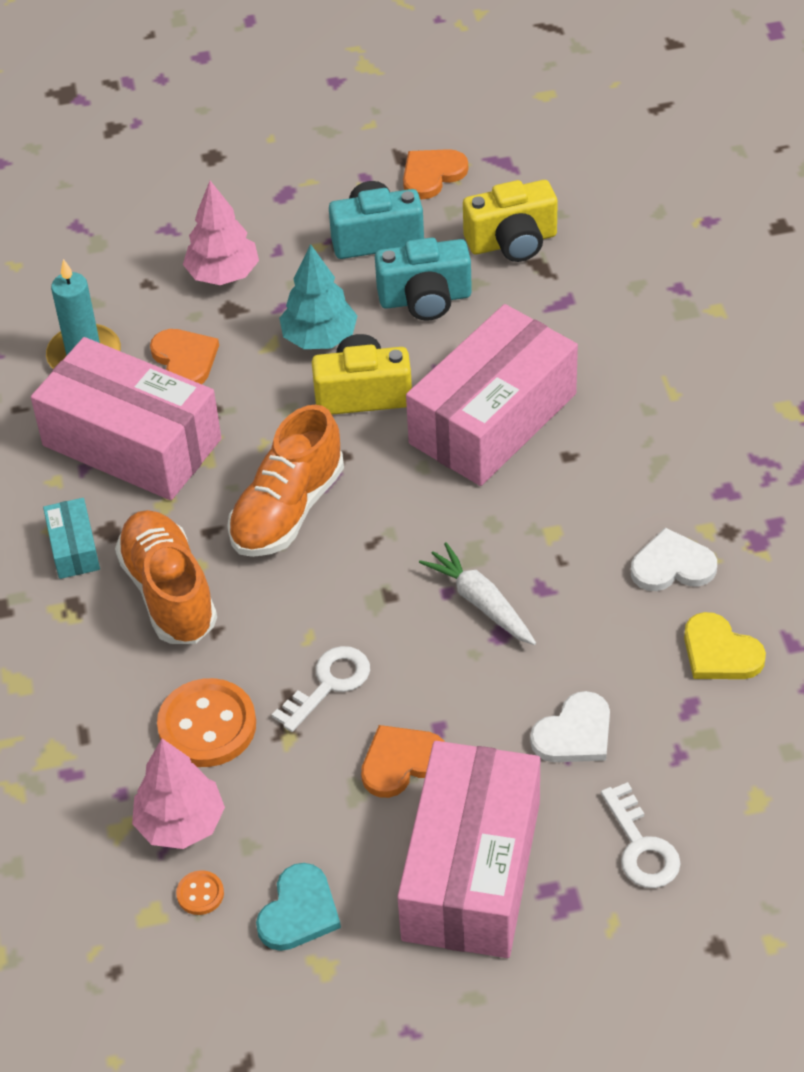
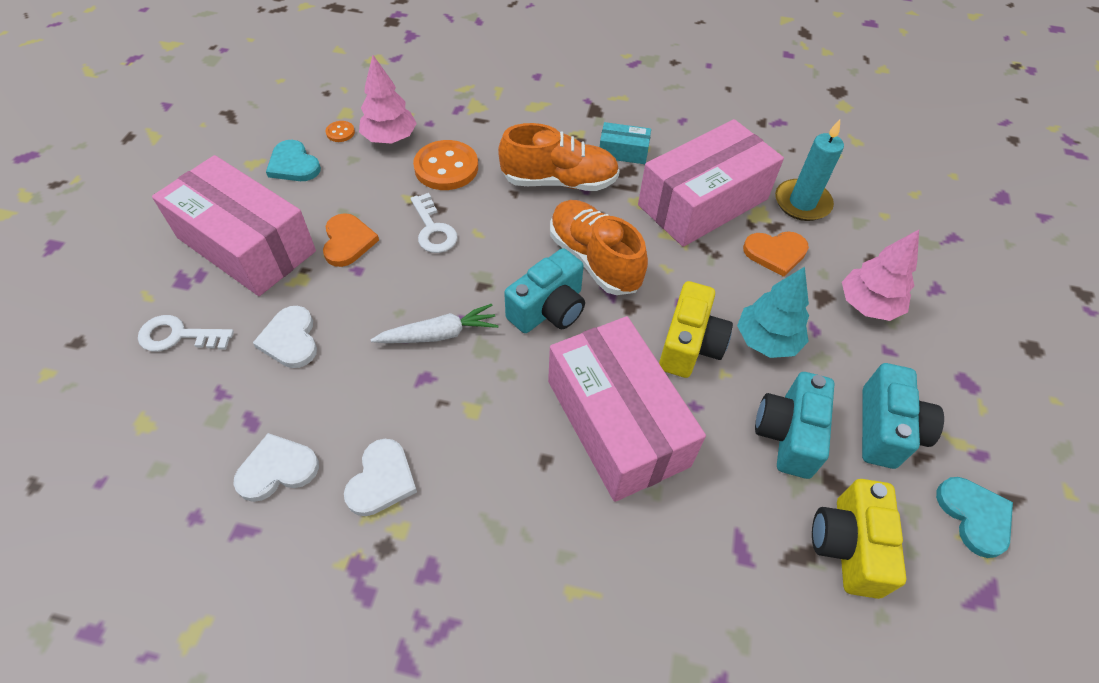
camera: 110 degrees right, 5 degrees up
(386, 522) = (549, 309): none -> turquoise camera
(432, 175) = (974, 516): orange heart -> turquoise heart
(720, 652) = (277, 469): yellow heart -> white heart

